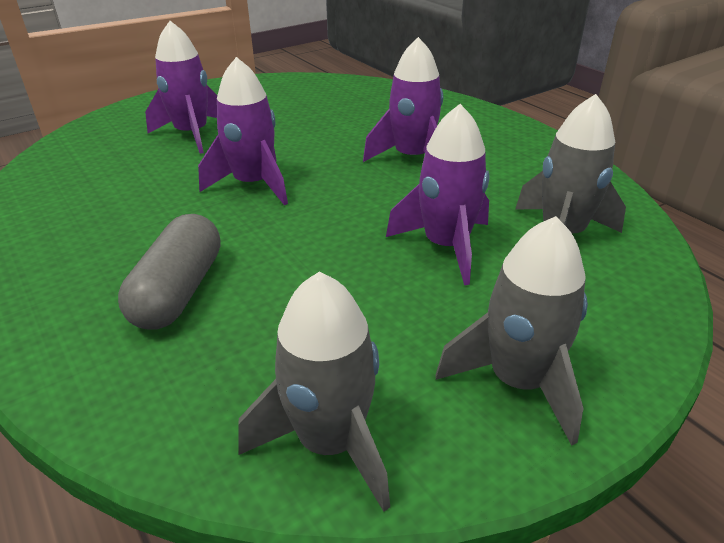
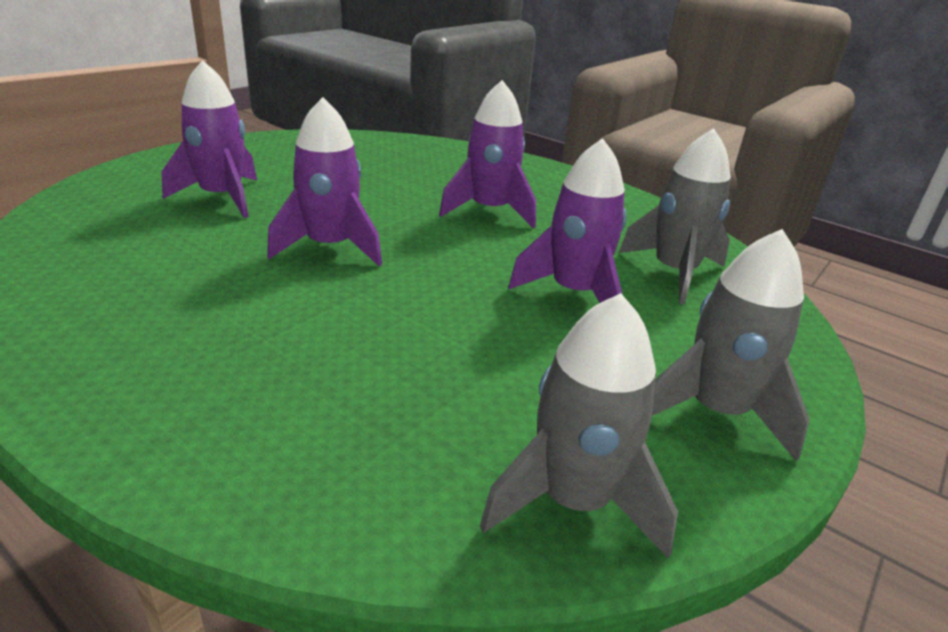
camera: 20 degrees left, 5 degrees down
(179, 291) = (307, 368): grey capsule -> none

